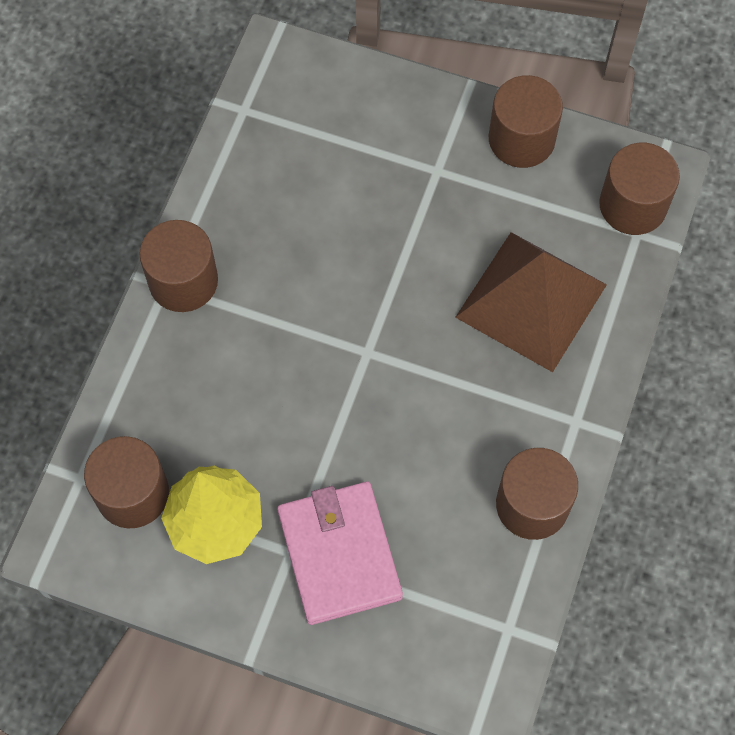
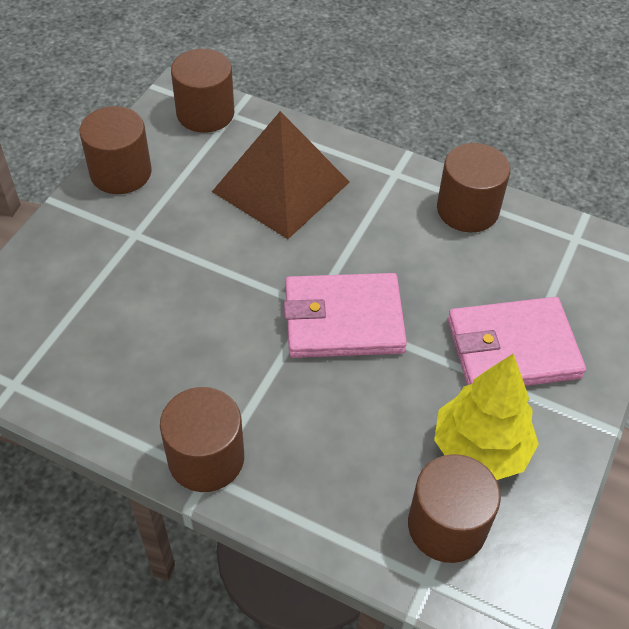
camera: 85 degrees left, 15 degrees down
(354, 383) = (343, 320): none -> pink wallet

